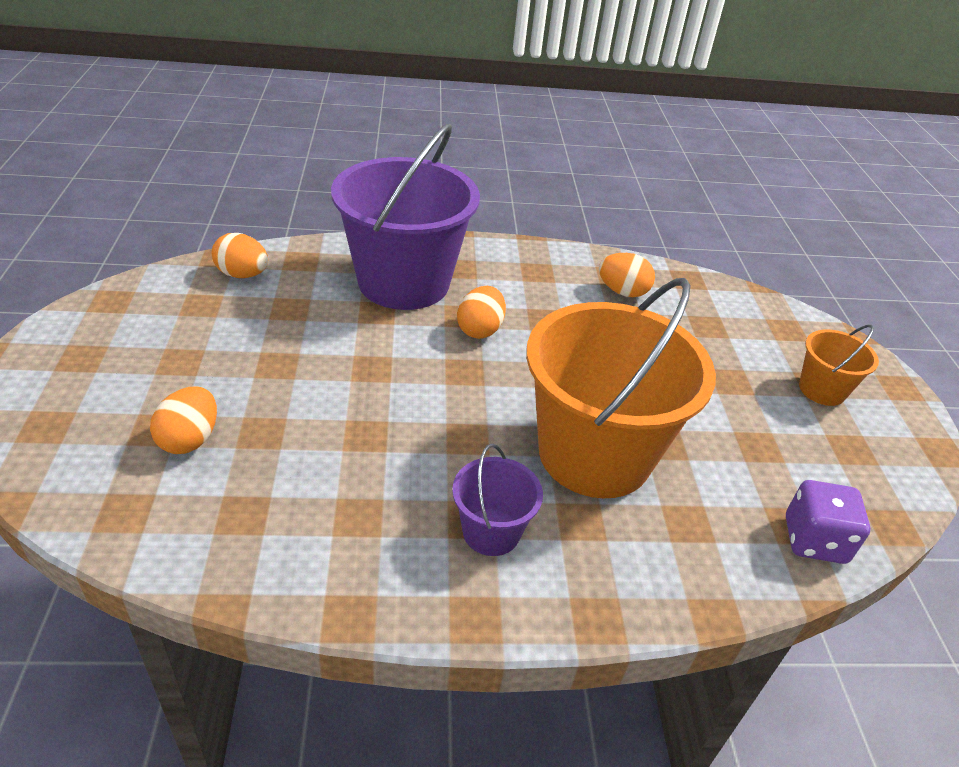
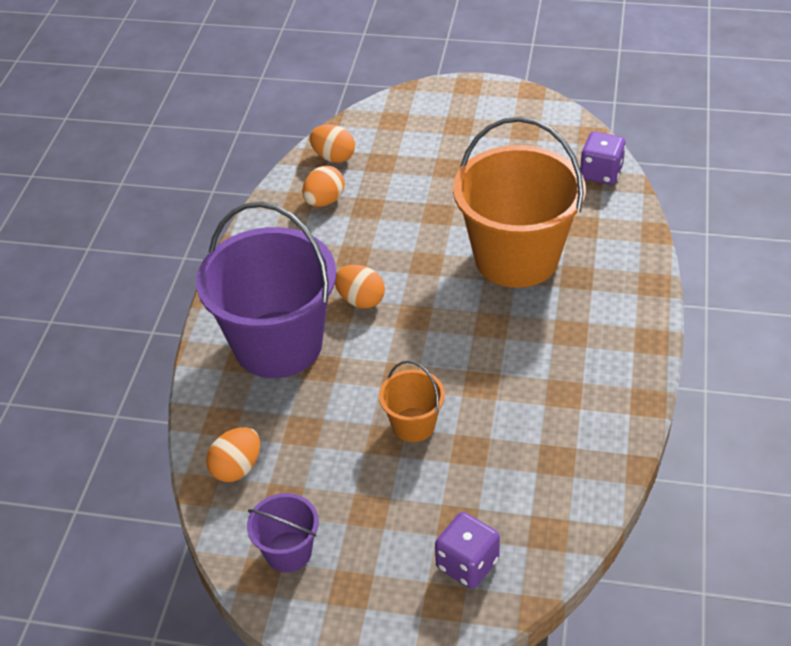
camera: 70 degrees left, 5 degrees up
(92, 441) = (467, 564): none -> purple dice
(189, 439) = (473, 496): orange egg -> orange egg (333, 157)
(491, 532) = (583, 323): purple bucket -> purple bucket (288, 552)
(821, 390) = (465, 125): orange bucket -> orange bucket (413, 425)

